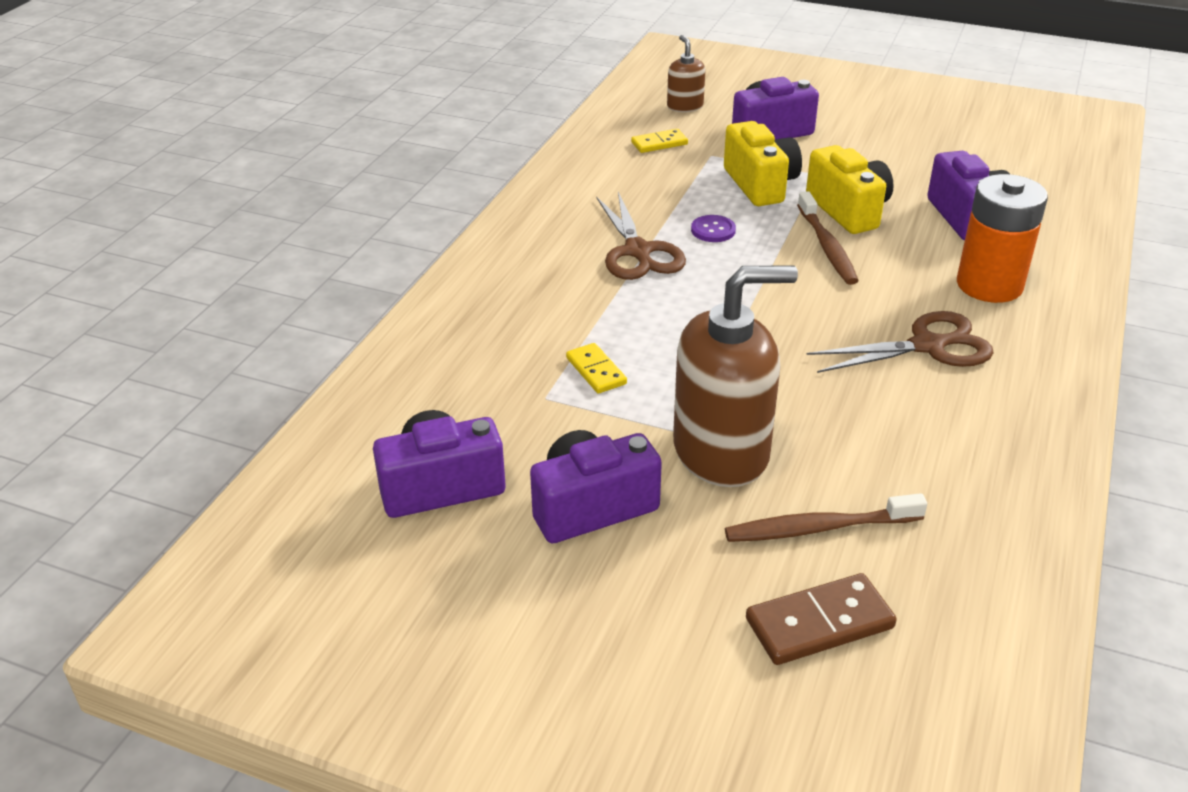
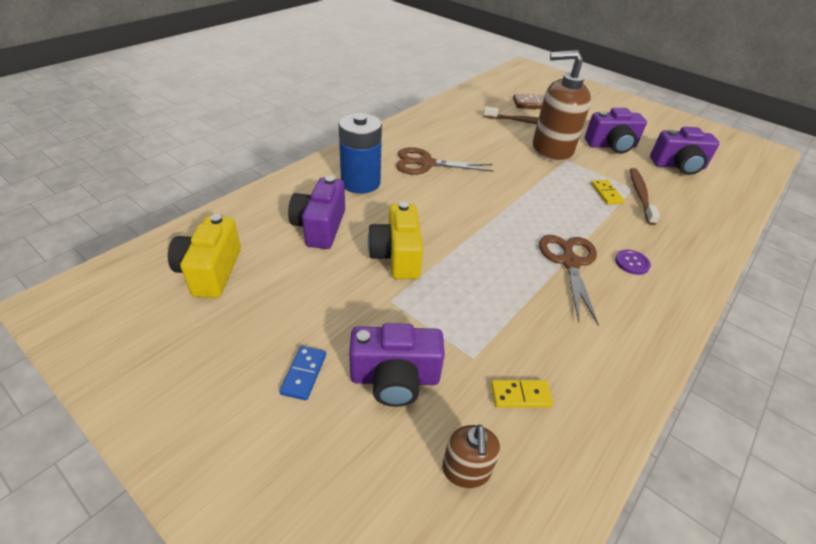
camera: 165 degrees left, 5 degrees up
(713, 230) = (508, 266): purple button -> purple button (632, 263)
(760, 184) = (447, 303): yellow camera -> yellow camera (210, 271)
(827, 247) = (435, 231): brown toothbrush -> brown toothbrush (640, 195)
(843, 120) = (304, 374): none -> blue domino
(989, 285) = (360, 182): orange battery -> blue battery

